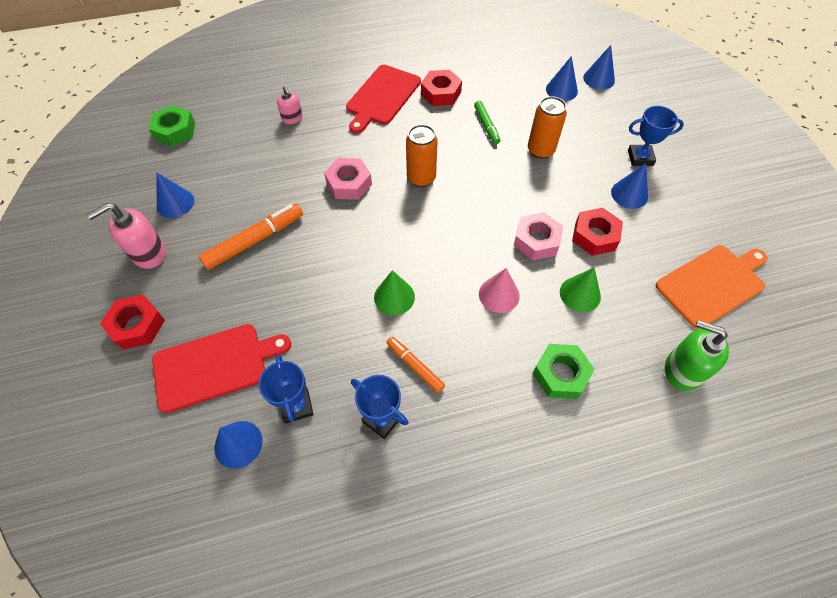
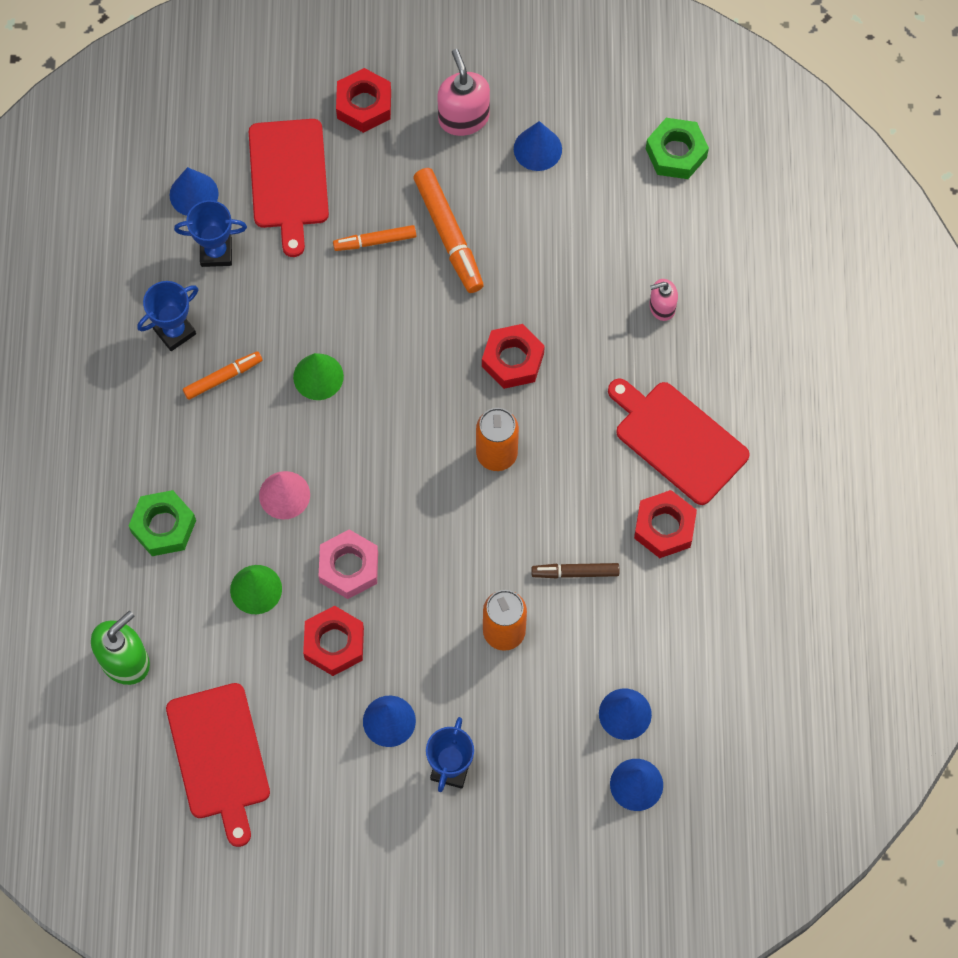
camera: 105 degrees right, 10 degrees up
(267, 287) = (375, 241): none -> orange marker
(349, 183) = (513, 360): pink nut -> red nut
(486, 126) = (575, 572): green marker -> brown marker
(712, 284) = (219, 756): orange cutting board -> red cutting board

